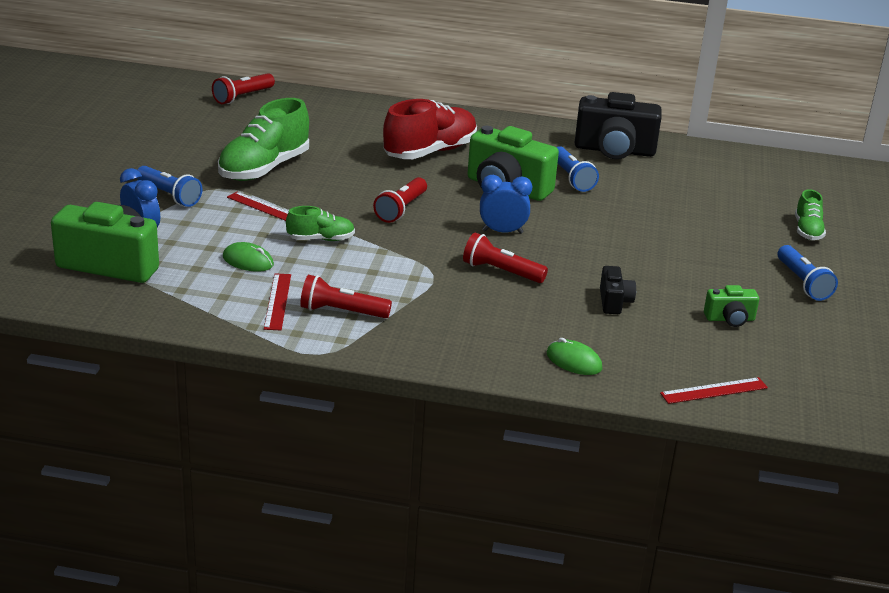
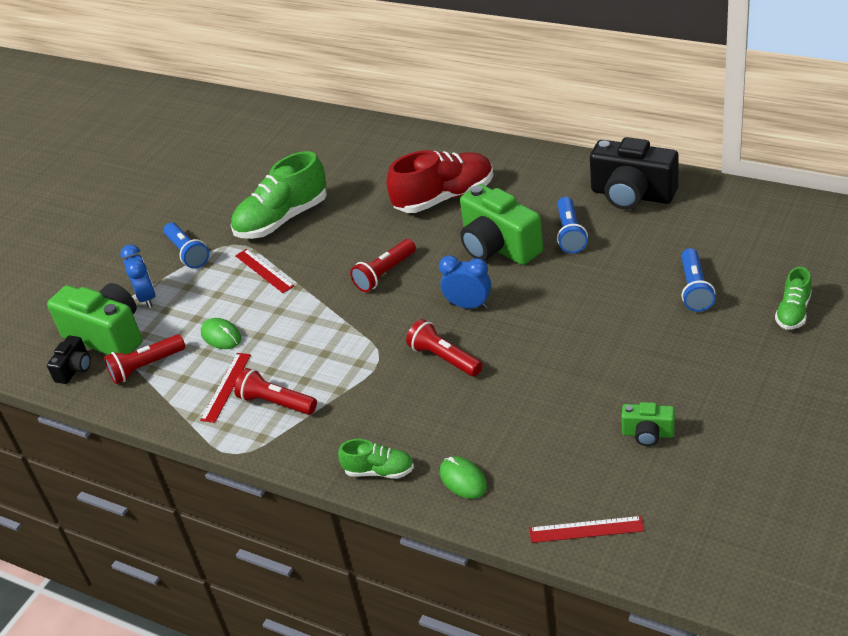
camera: 25 degrees right, 10 degrees up
(243, 97) = (301, 127): red flashlight -> red flashlight (146, 366)
(321, 239) = (295, 310): green shoe -> green shoe (379, 471)
(614, 302) = (538, 404): black camera -> black camera (75, 369)
(802, 283) = (752, 387): blue flashlight -> blue flashlight (694, 289)

